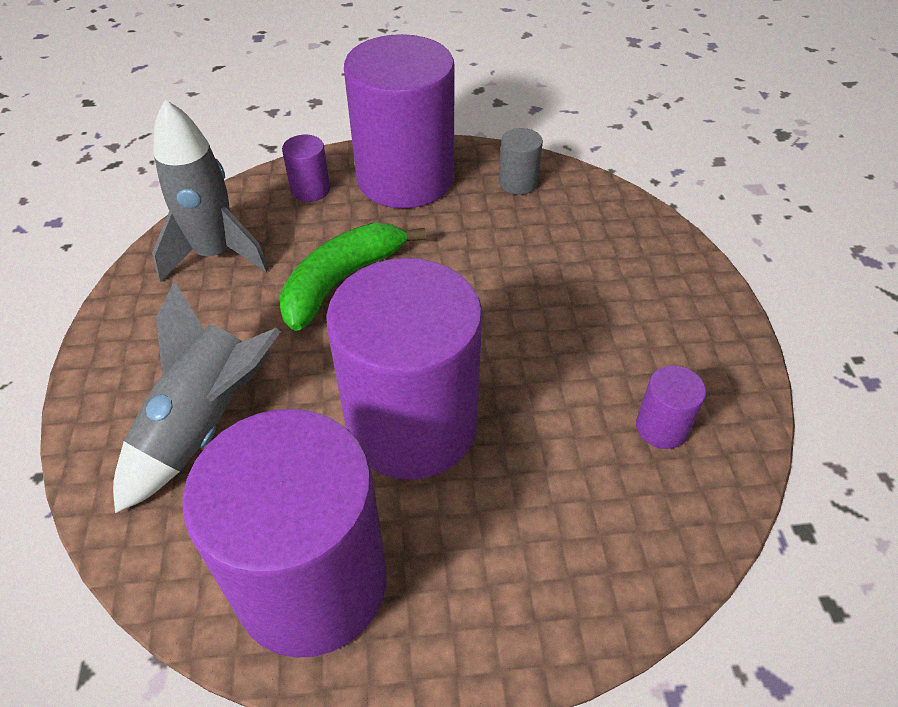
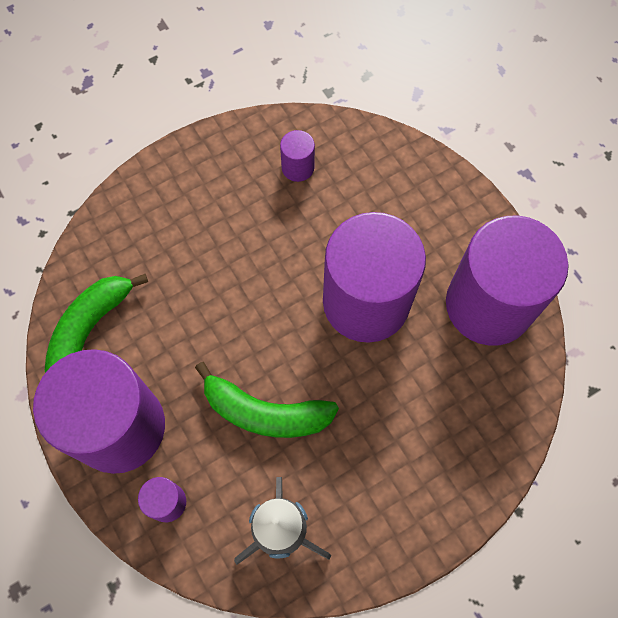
camera: 115 degrees left, 20 degrees up
(204, 425) = (432, 427): grey rocket -> none
(518, 183) = (89, 332): grey cylinder -> green banana

